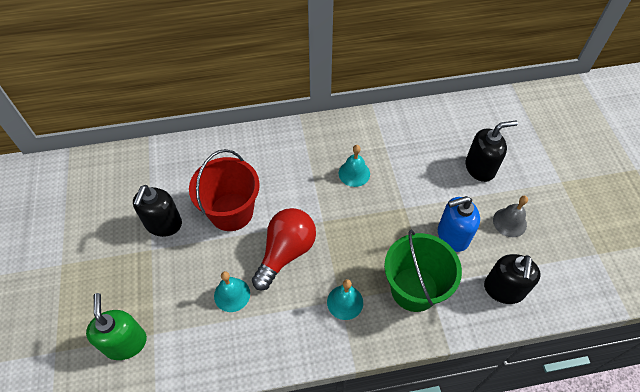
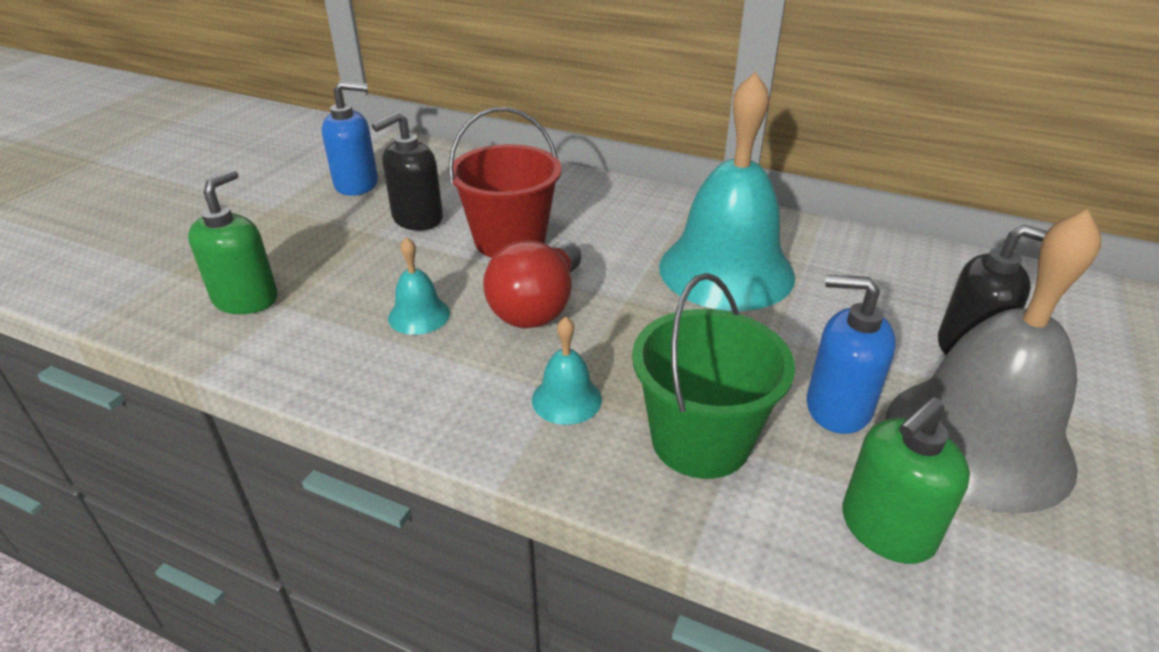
camera: 35 degrees right, 20 degrees down
(97, 215) = (357, 184): none -> blue soap dispenser
(286, 252) = (538, 307): red light bulb -> red light bulb turned 135 degrees clockwise
(354, 173) = (726, 270): turquoise bell -> turquoise bell, size x2.37
(503, 289) = (886, 529): black soap dispenser -> green soap dispenser
(509, 222) = (977, 441): grey bell -> grey bell, size x2.37

